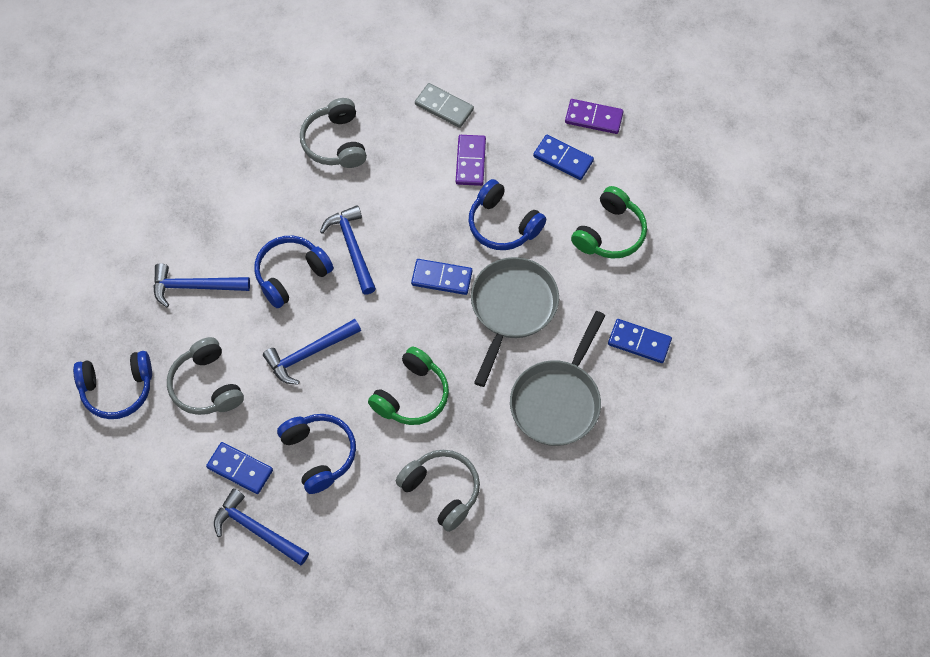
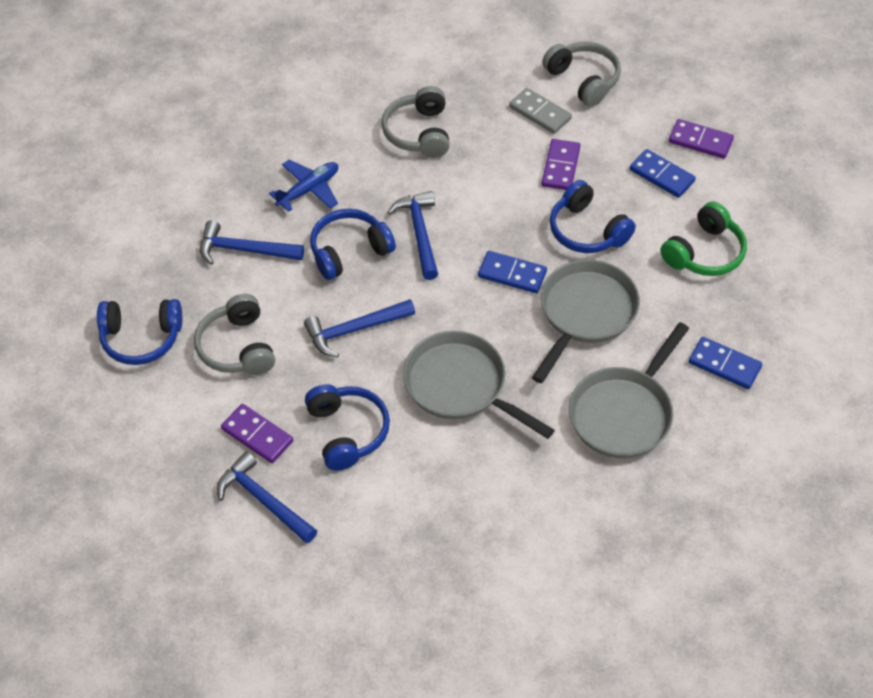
camera: 10 degrees right, 10 degrees down
(240, 469) = (257, 435): blue domino -> purple domino
(243, 216) = (309, 190): none -> blue plane
(412, 395) = (460, 386): green headphones -> grey pan
(442, 491) = (478, 488): grey headphones -> grey headphones (583, 80)

